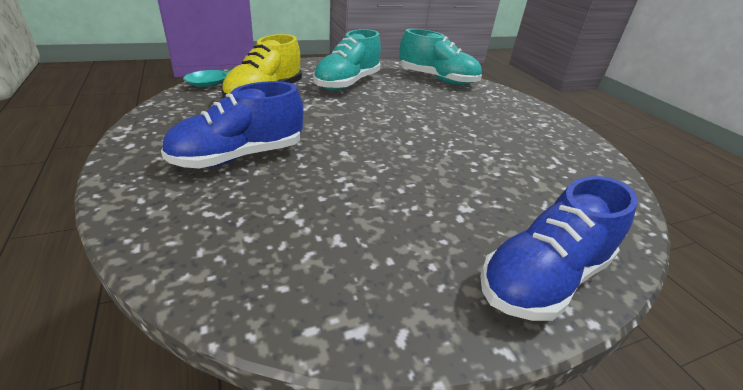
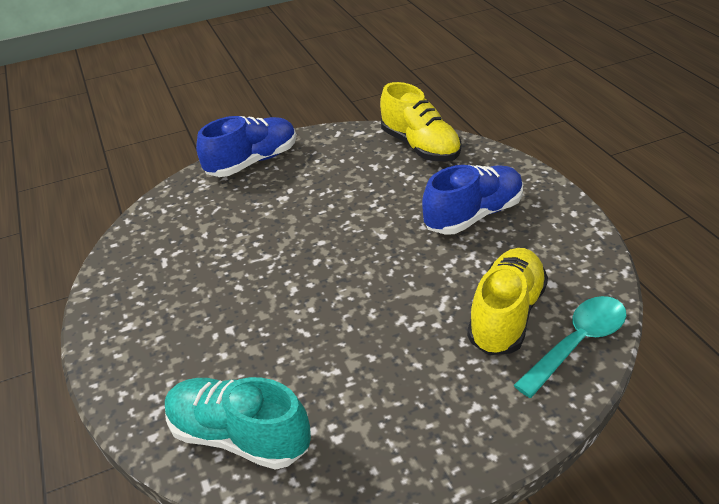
camera: 175 degrees left, 5 degrees up
(248, 269) = (420, 146): none -> yellow shoe
(347, 83) = (402, 378): turquoise shoe -> none

